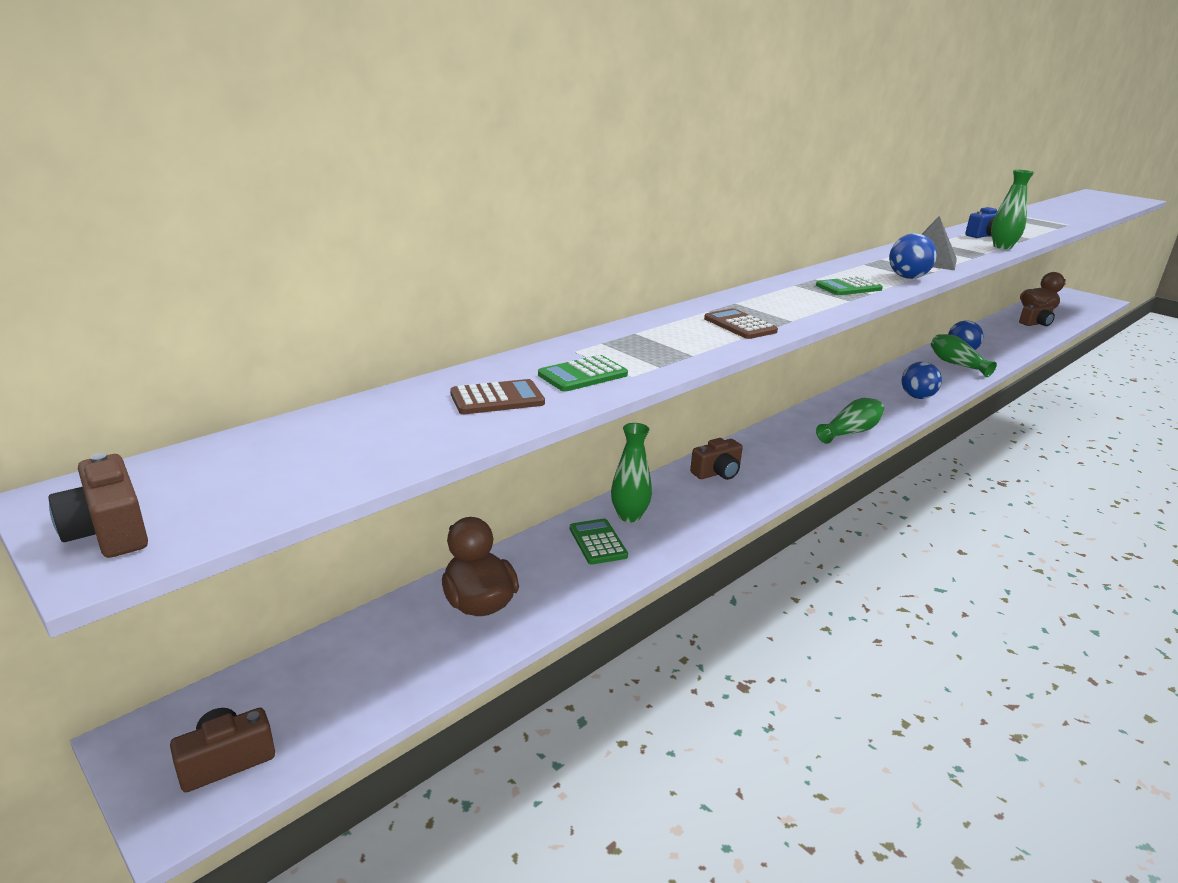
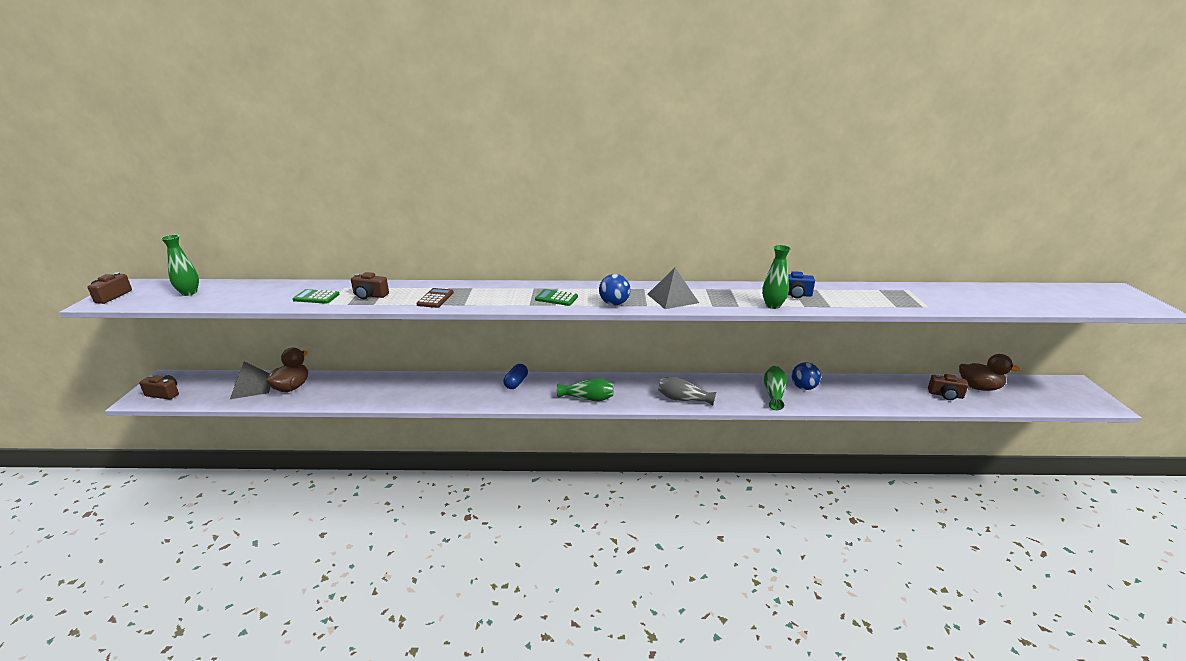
camera: 45 degrees right, 0 degrees up
(401, 642) = (252, 387): none -> grey pyramid
(497, 399) = (270, 295): brown calculator -> none
(598, 542) = (367, 388): green calculator -> none
(629, 516) = (400, 384): green vase -> green vase (189, 293)
(717, 473) = (474, 385): brown camera -> brown camera (370, 295)
(753, 450) = (516, 383): none -> blue capsule
(917, 397) = (683, 399): blue ball -> grey vase

